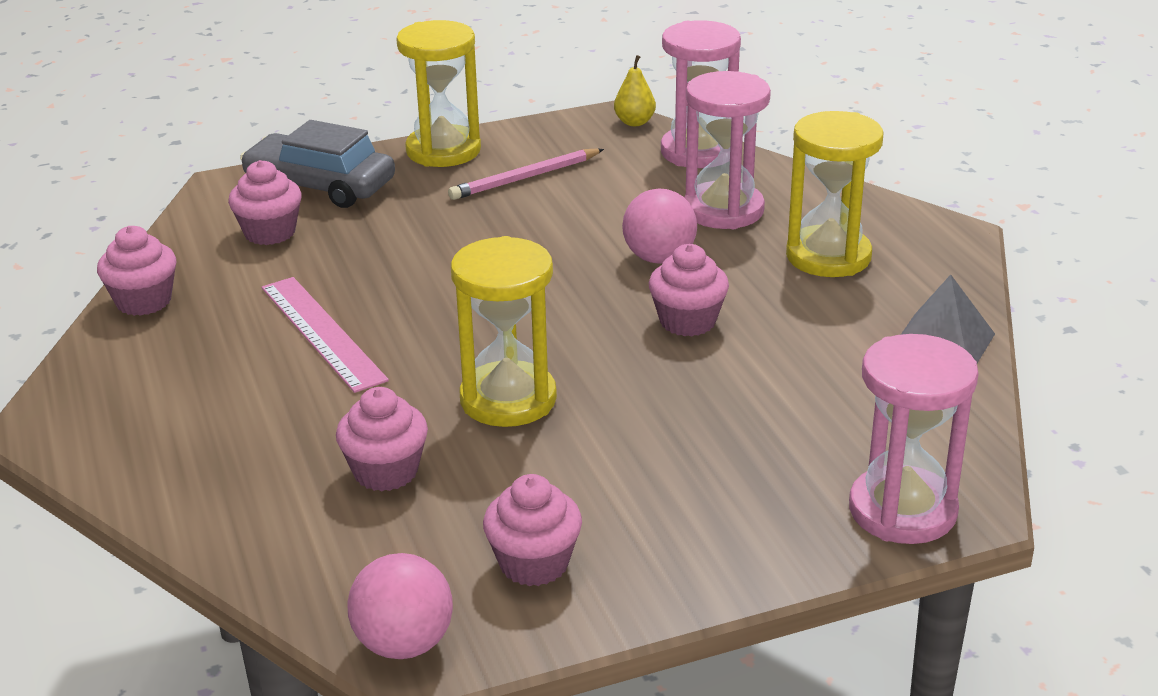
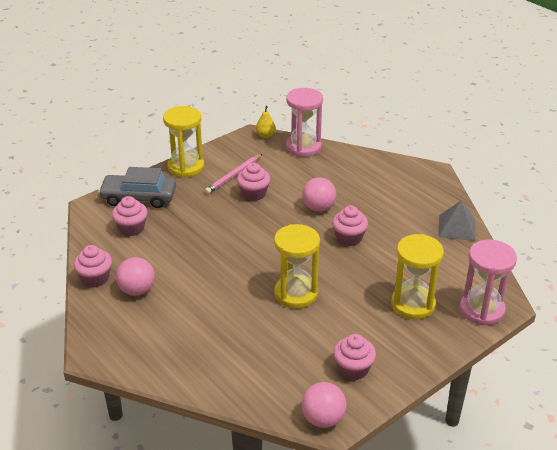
camera: 20 degrees left, 5 degrees up
(204, 335) = (137, 290): none -> pink ball
(322, 332) = (192, 277): pink ruler -> none
(386, 471) = (265, 341): pink cupcake -> pink cupcake (253, 194)
(723, 210) = (332, 177): pink hourglass -> none
(828, 256) = (389, 193): yellow hourglass -> yellow hourglass (413, 304)

